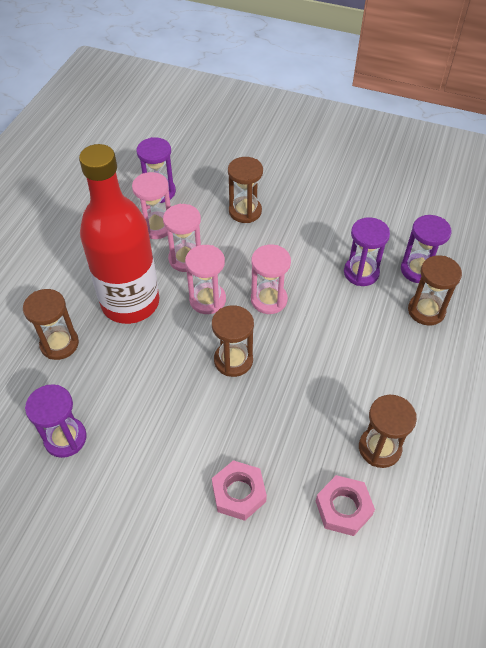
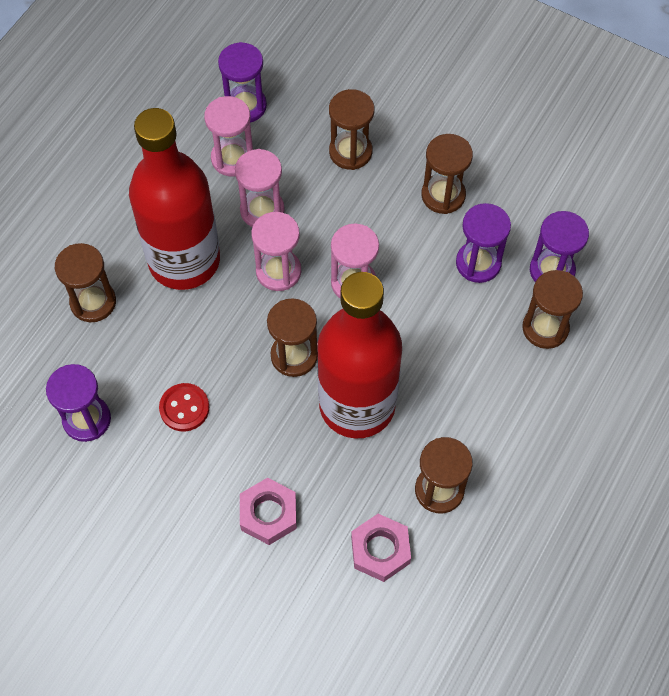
camera: 10 degrees right, 10 degrees up
(149, 415) = (184, 408): none -> red button
(293, 390) = (357, 405): none -> red bottle
(321, 230) = (443, 195): none -> brown hourglass

